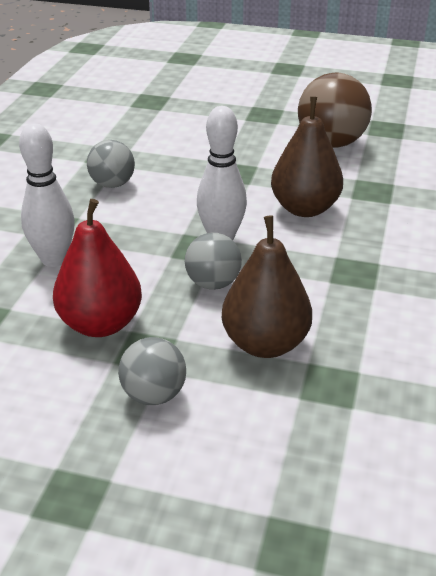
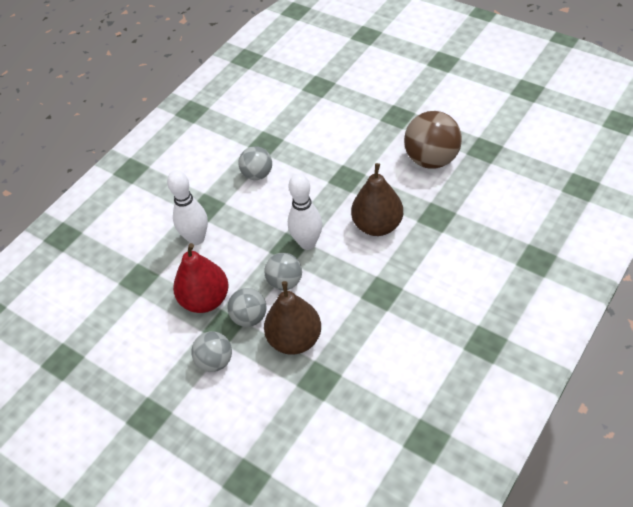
camera: 25 degrees right, 15 degrees up
(181, 332) = (249, 317): none -> grey ball

